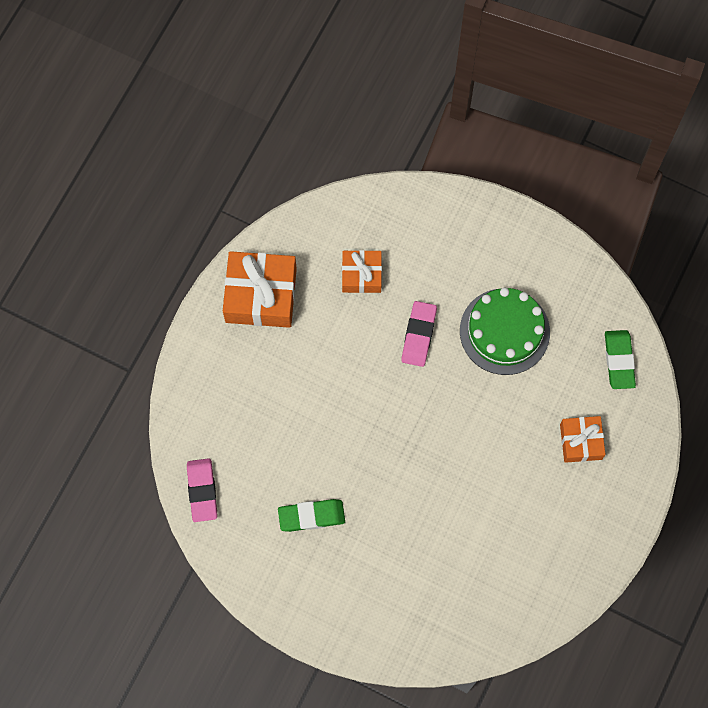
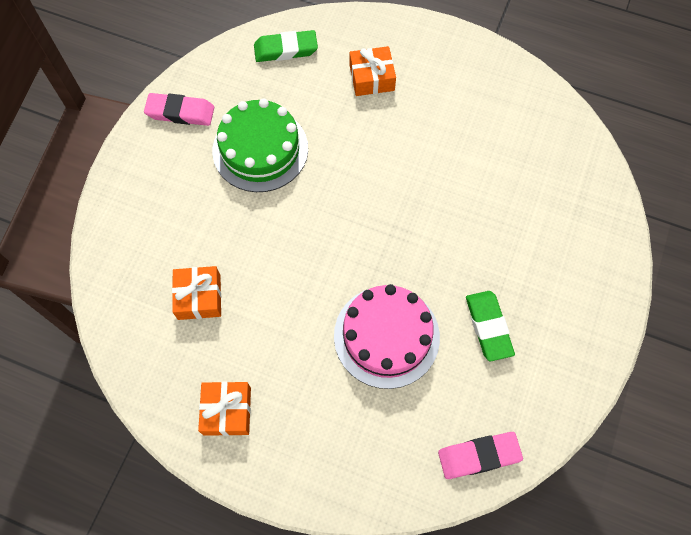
camera: 95 degrees left, 5 degrees down
(261, 295) = (227, 411): orange gift -> orange gift, size x0.59
(311, 428) = (386, 336): none -> pink cake
(418, 335) = (269, 232): pink eraser -> pink eraser (180, 112)

